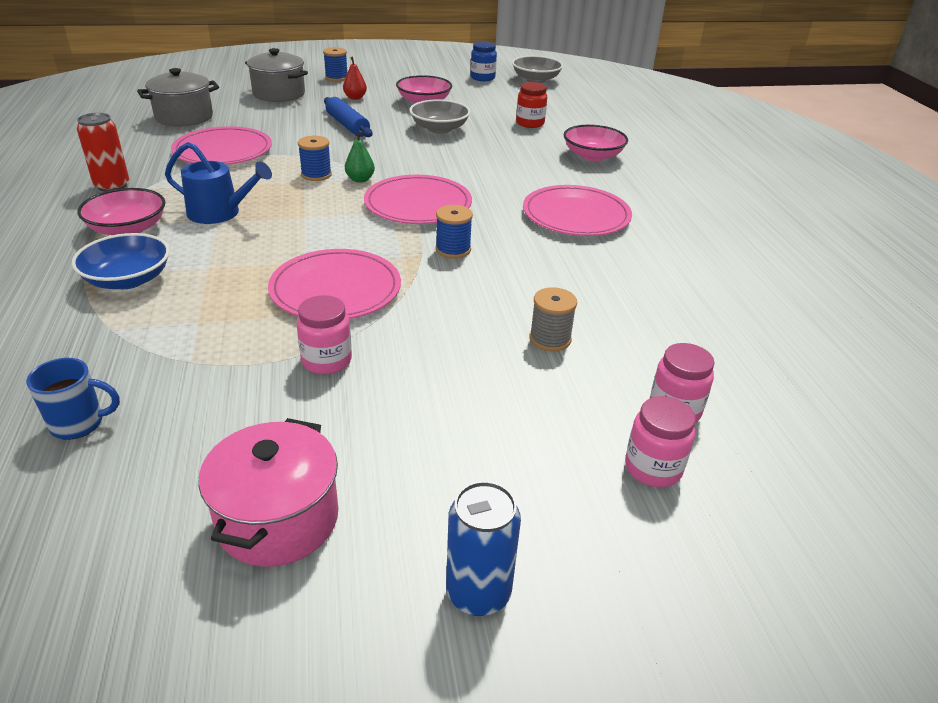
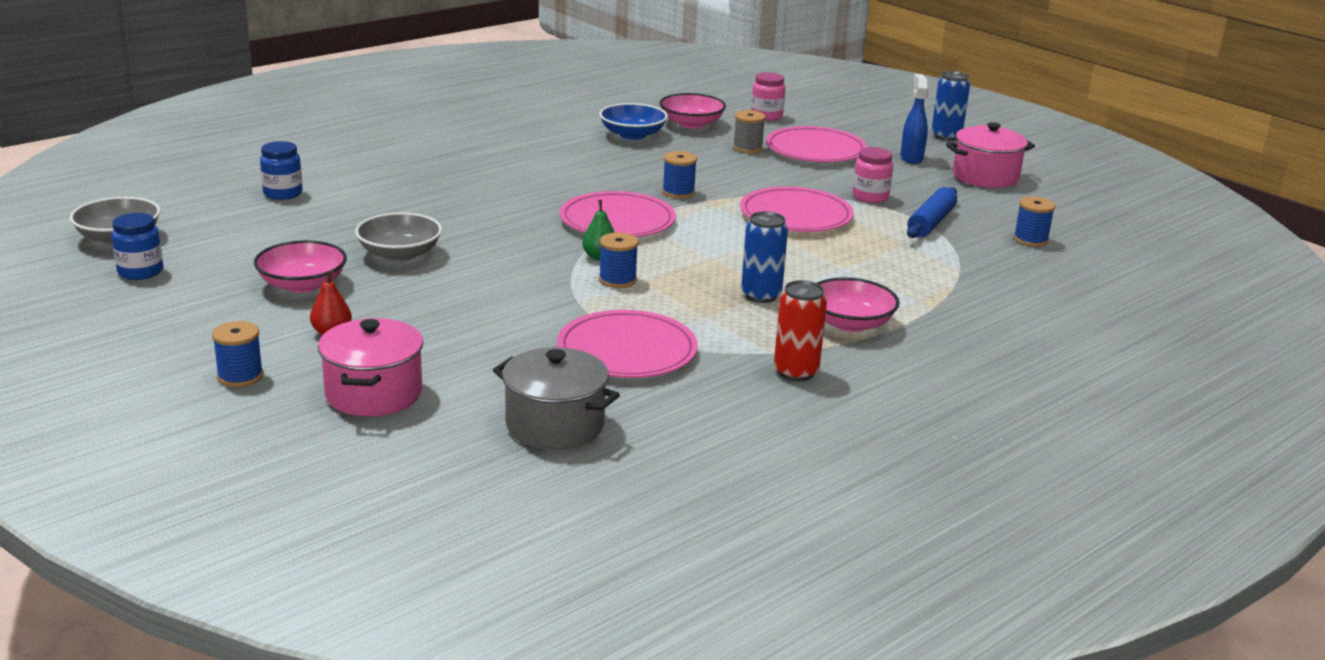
camera: 120 degrees left, 10 degrees down
(79, 424) = (1030, 240): blue mug -> blue spool
(128, 279) = (907, 288): blue bowl -> blue bowl (632, 135)
(219, 213) = (761, 295): blue watering can -> blue can
(279, 94) = (373, 393): grey pot -> pink pot
(347, 125) = (451, 306): blue rolling pin -> blue rolling pin (931, 222)
(414, 476) = (911, 158): none -> blue spray bottle
(530, 123) = (324, 213): red jar -> none
(576, 119) = (283, 193): none -> blue jar
(576, 215) = (553, 163): pink plate -> pink plate (815, 150)
(593, 156) = (397, 173): pink bowl -> pink bowl (691, 124)
(653, 468) = (819, 117): pink jar -> none

